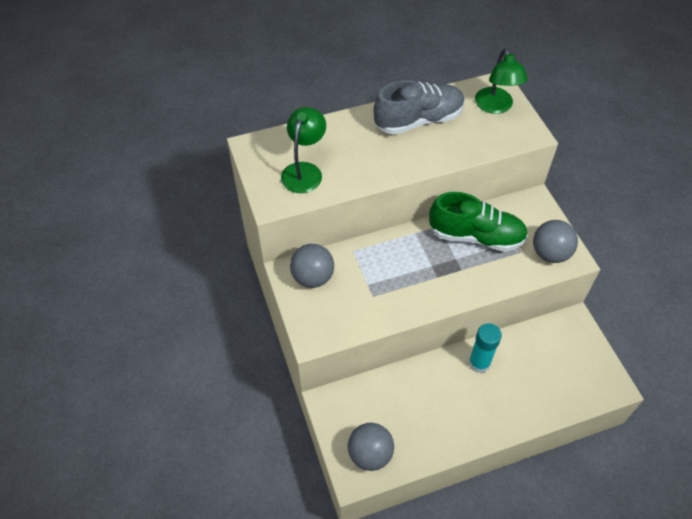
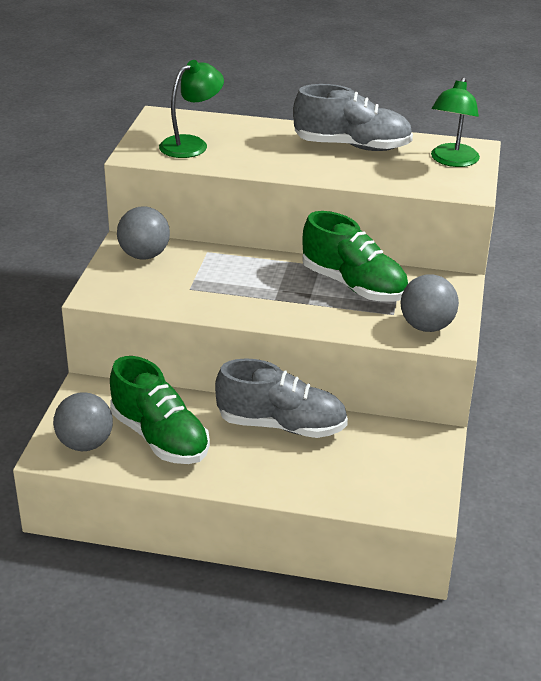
camera: 30 degrees right, 20 degrees down
(413, 419) = (160, 437): none -> green shoe
(479, 363) = (281, 425): turquoise glue stick -> grey shoe

